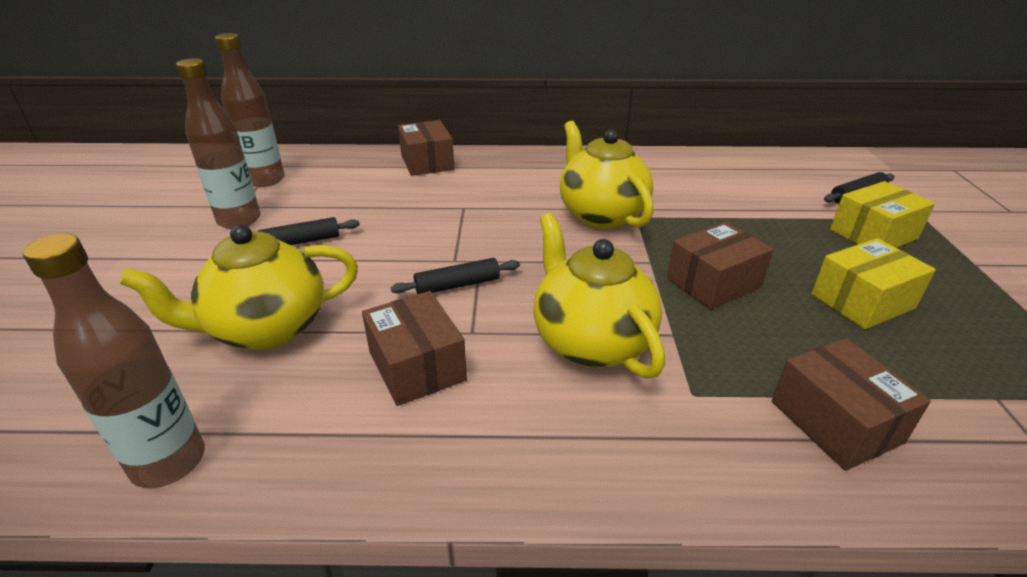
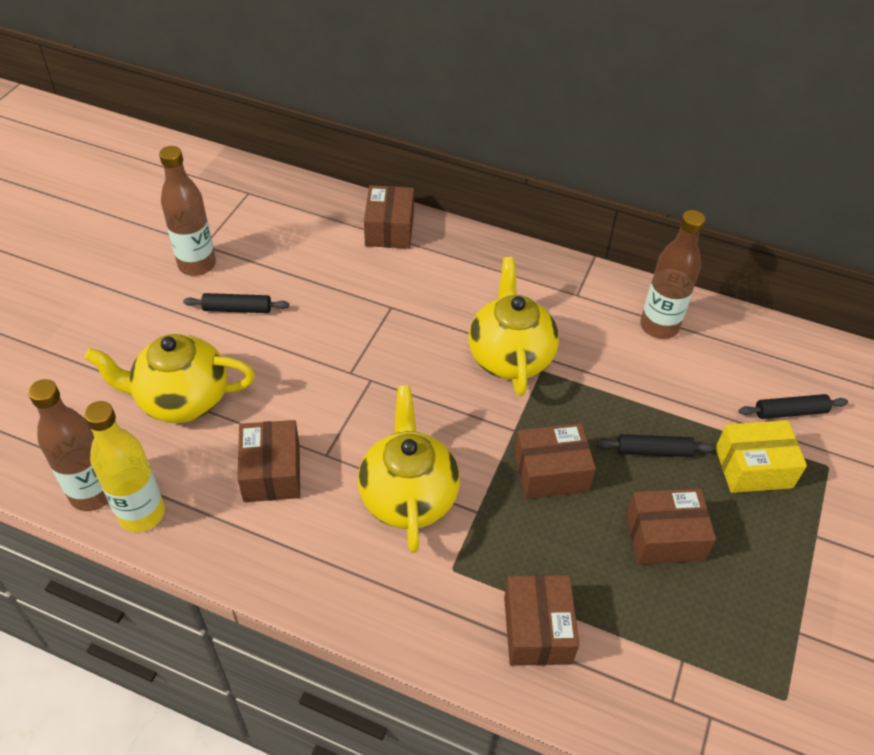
camera: 20 degrees right, 15 degrees up
(255, 464) = (142, 514): none -> yellow bottle
(265, 180) = (235, 213): brown bottle -> brown bottle (659, 326)
(457, 285) = (339, 402): black rolling pin -> black rolling pin (653, 451)
(862, 301) = (664, 537): yellow box -> brown box

